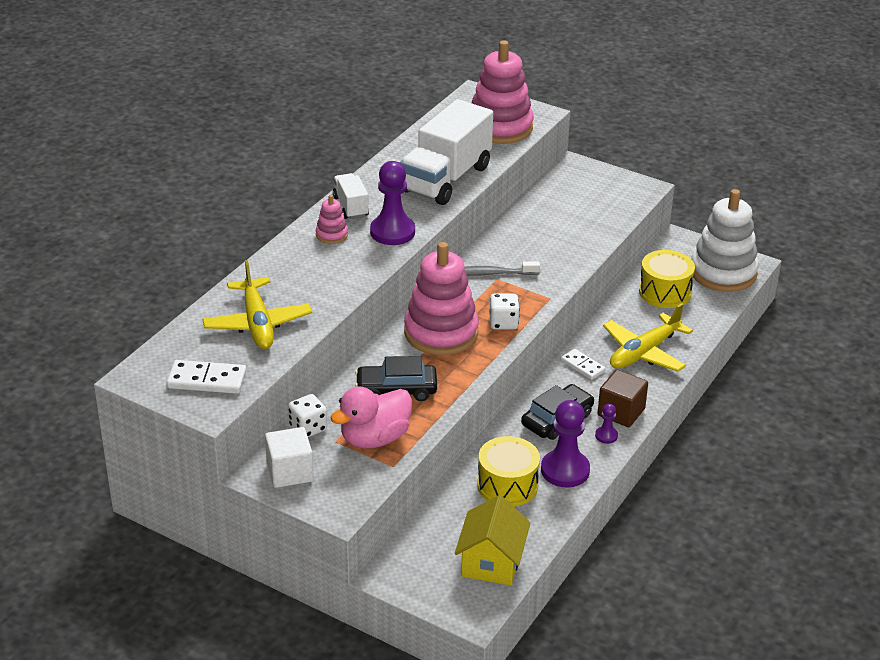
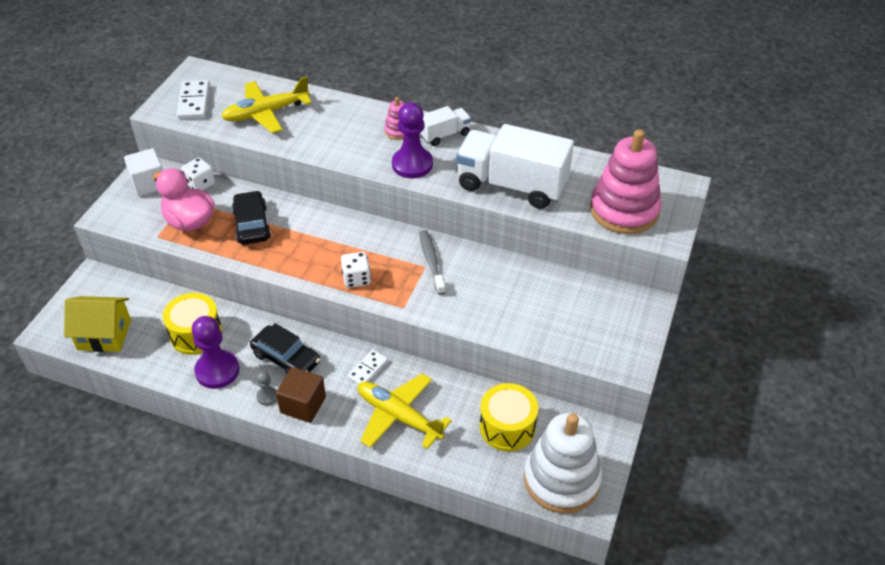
camera: 80 degrees right, 10 degrees up
(441, 333) = (334, 240): pink stacking toy -> none
(606, 436) = (267, 396): purple pawn -> grey pawn

